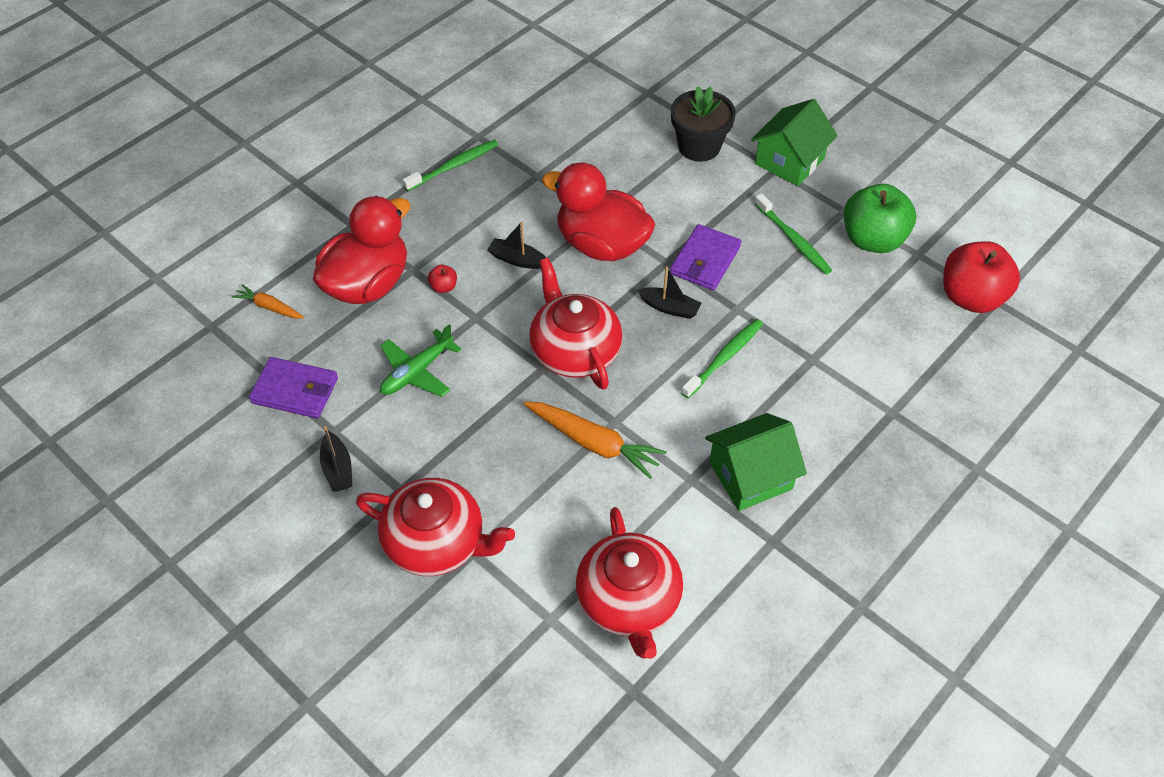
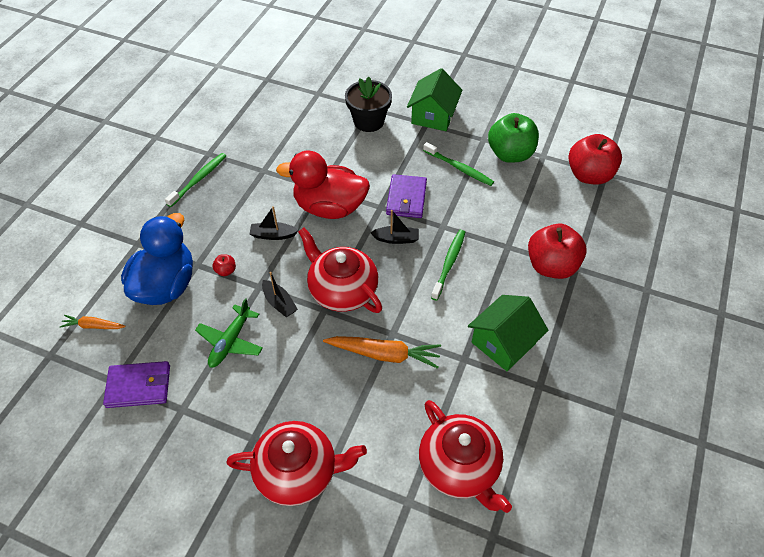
camera: 20 degrees left, 0 degrees up
(337, 469) = (197, 438): black boat -> black boat (279, 303)
(368, 284) = (166, 285): red duck -> blue duck
(859, 400) = (551, 266): none -> red apple

